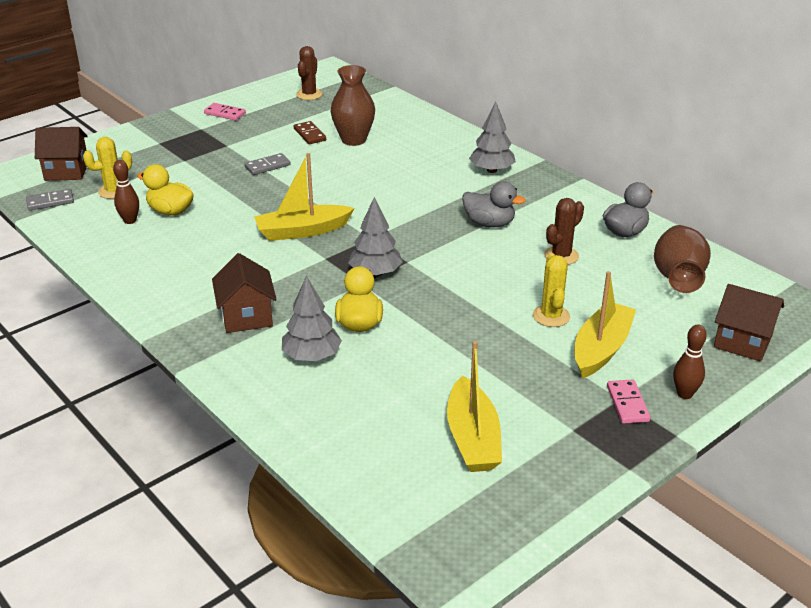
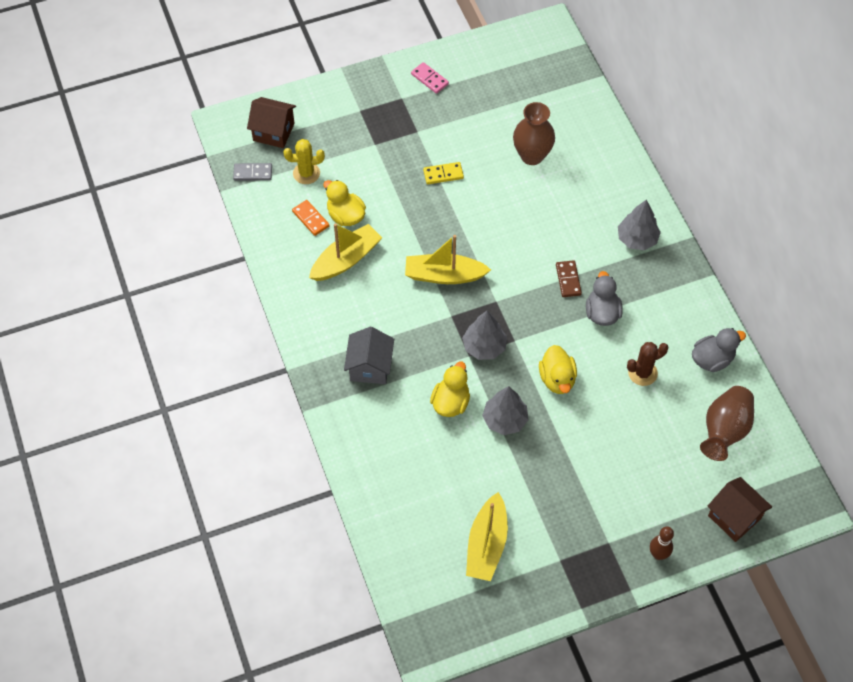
camera: 20 degrees right, 25 degrees up
(130, 221) = (310, 219): brown bowling pin -> orange domino
(246, 316) = (370, 367): brown house -> grey house
(267, 166) = (443, 174): grey domino -> yellow domino
(309, 94) = (516, 68): brown cactus -> none
(310, 134) = (495, 136): brown domino -> brown domino (568, 280)
(312, 356) = (404, 426): grey tree -> grey tree (505, 420)
(472, 279) = (557, 379): none -> yellow duck
(489, 223) = (602, 313): grey duck -> grey duck turned 135 degrees counterclockwise
(551, 316) = (600, 441): yellow cactus -> none
(601, 349) = (621, 488): yellow boat -> yellow boat (346, 260)
(627, 403) = (611, 549): pink domino -> none

